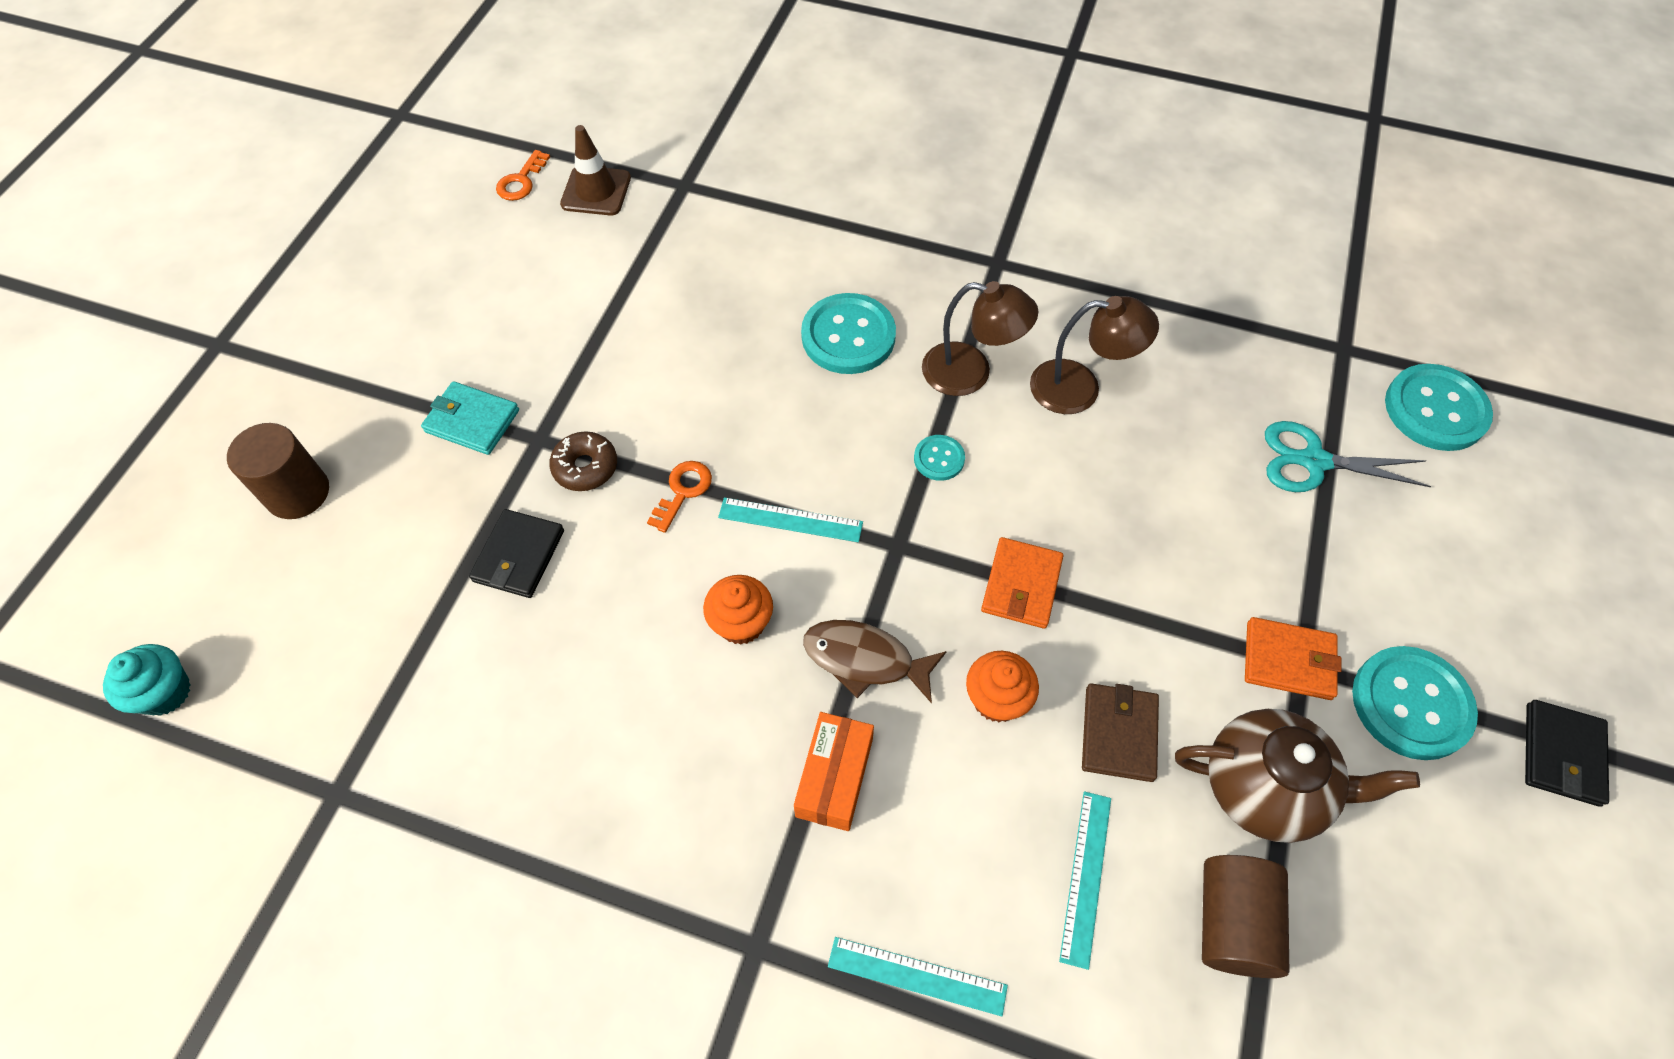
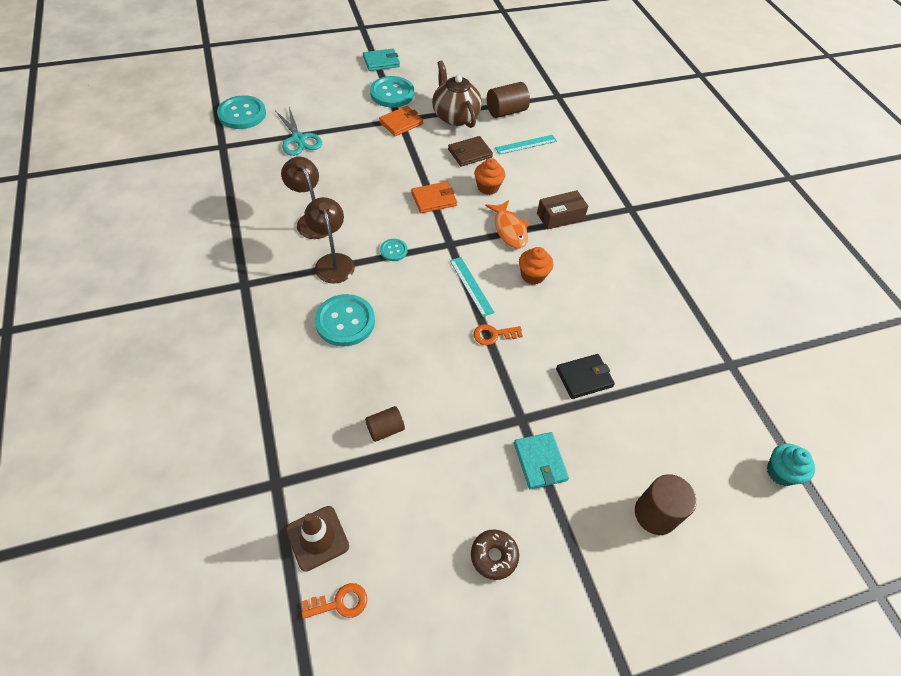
camera: 130 degrees left, 5 degrees down
(585, 467) = (517, 385): brown donut -> brown donut (494, 556)
(657, 299) = (385, 429): none -> brown cylinder
(834, 777) = (560, 216): orange box -> brown box
(865, 659) = (509, 230): brown fish -> orange fish
(917, 976) = (595, 169): turquoise ruler -> none
(1288, 660) = (401, 123): orange wallet -> orange wallet turned 75 degrees clockwise
(1562, 754) = (381, 62): black wallet -> turquoise wallet

